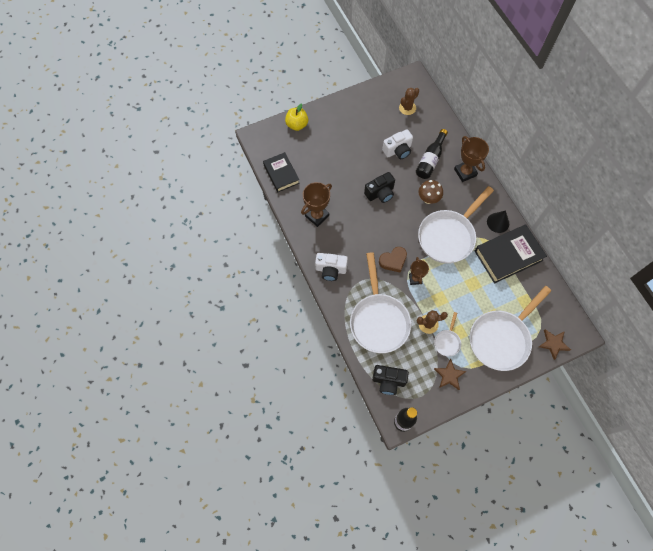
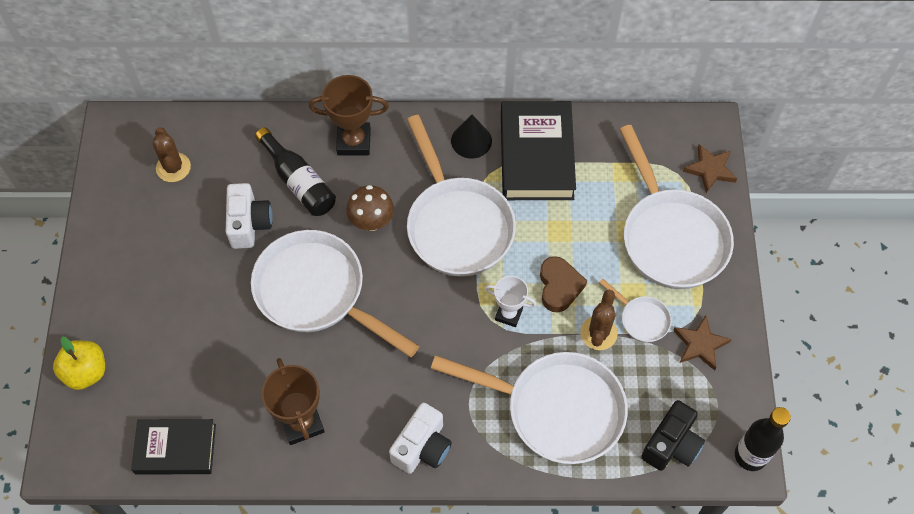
camera: 65 degrees left, 5 degrees down
(380, 193) = (317, 293): black camera -> white pan
(393, 261) = (458, 333): brown heart -> brown heart (559, 286)
(415, 279) = (508, 314): brown trophy -> white trophy

